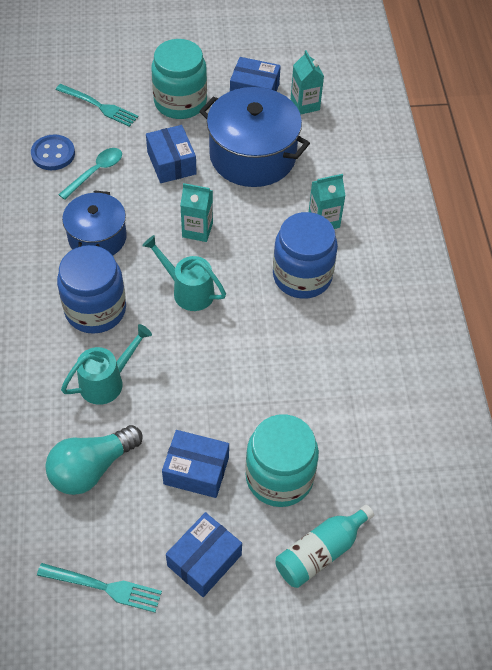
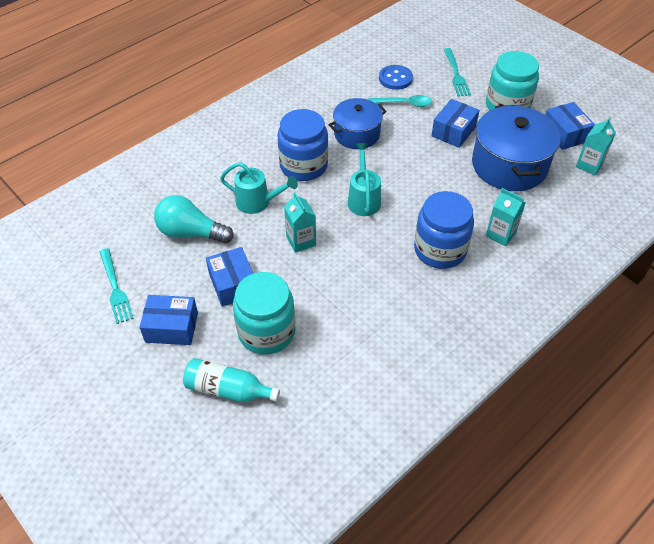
camera: 55 degrees right, 5 degrees down
(197, 230) = (415, 175): turquoise carton -> turquoise carton (301, 241)

